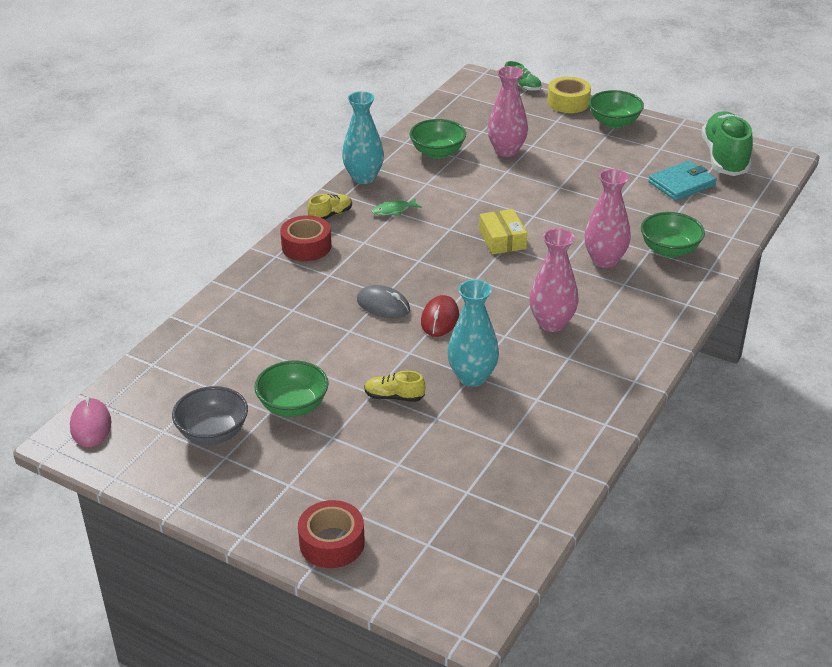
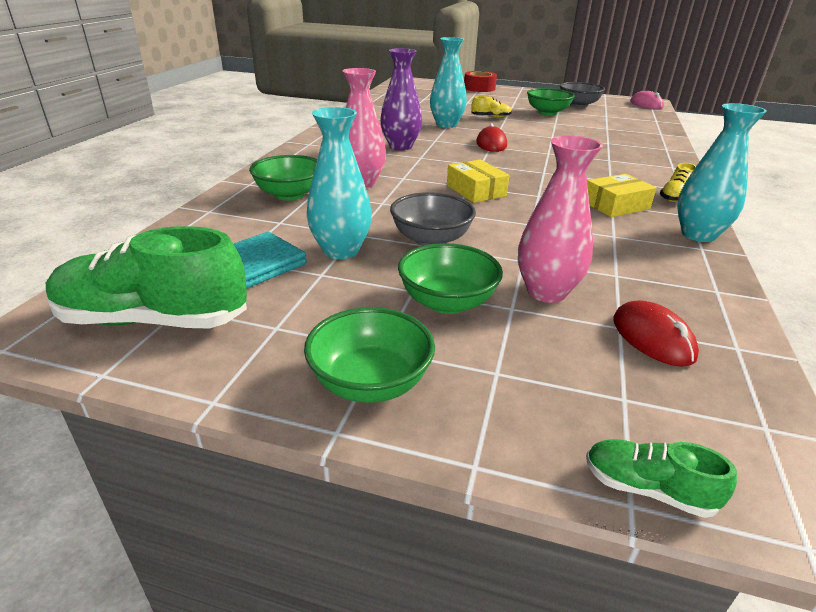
camera: 165 degrees right, 5 degrees down
(306, 246) = (657, 174): red tape -> none
(383, 305) = (542, 147): grey mouse -> none
(394, 210) = (615, 205): green fish -> yellow box
(437, 152) = (647, 278): green bowl -> green bowl (447, 302)
(470, 125) = (652, 338): none -> red mouse
(552, 323) = (400, 146): pink vase -> purple vase
(561, 192) = (431, 240): none -> grey bowl
(568, 102) = (494, 438): yellow tape -> none
(625, 190) = (341, 251): none -> turquoise vase
(725, 158) = (154, 320): green shoe -> green shoe turned 105 degrees clockwise

